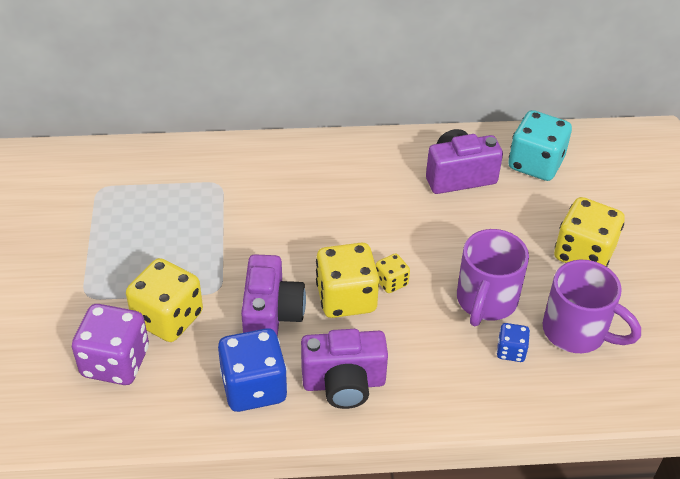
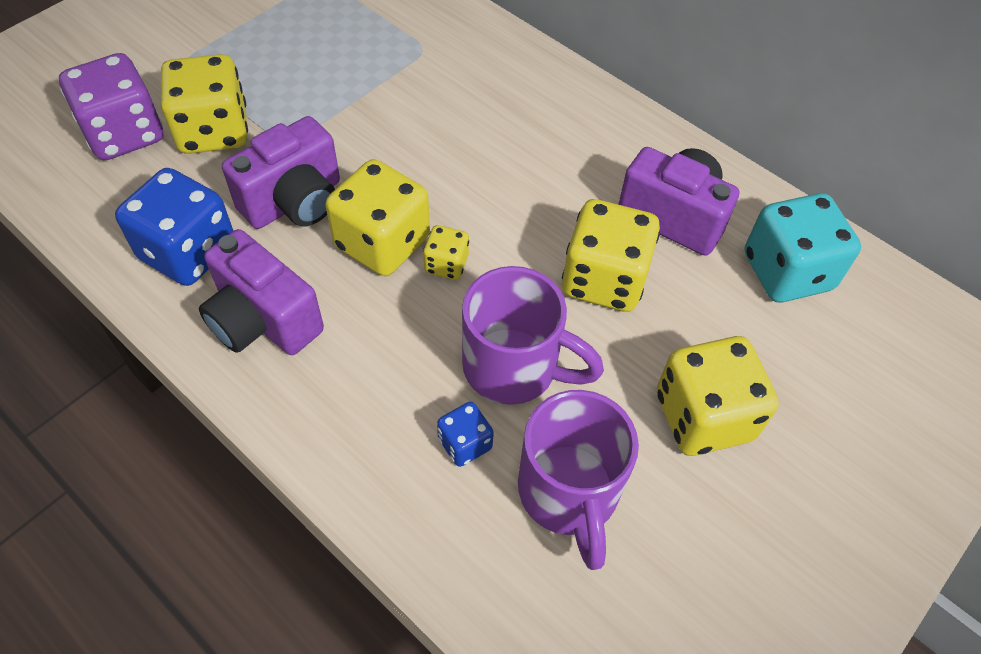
camera: 45 degrees right, 10 degrees up
(469, 230) = (604, 280): none -> yellow dice
(485, 301) = (514, 368): purple mug -> purple mug turned 135 degrees counterclockwise

